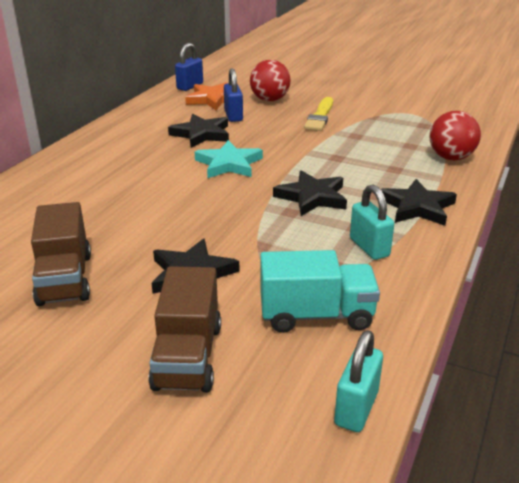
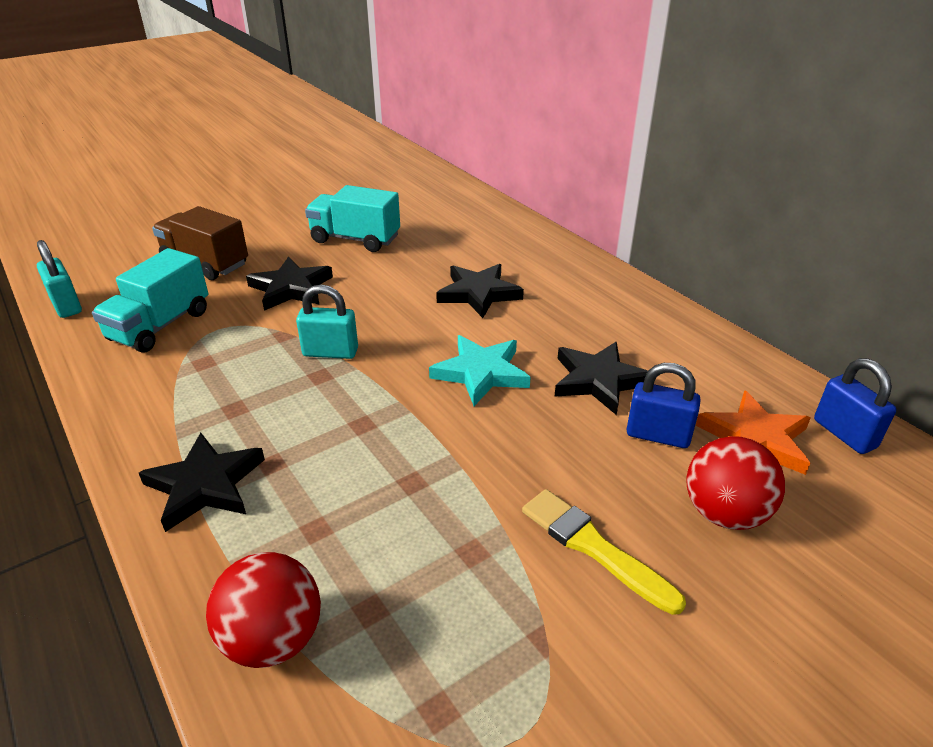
camera: 120 degrees right, 5 degrees up
(65, 279) = (355, 239): brown truck -> turquoise truck
(312, 197) = (331, 405): black star -> black star (478, 293)
(369, 247) = (192, 398): turquoise padlock -> turquoise padlock (330, 352)

